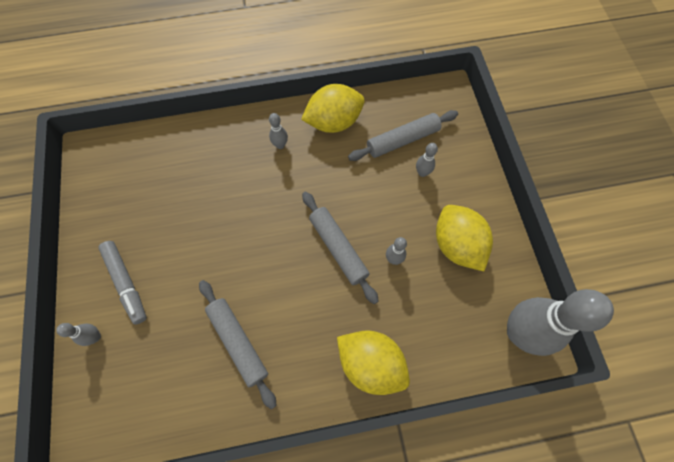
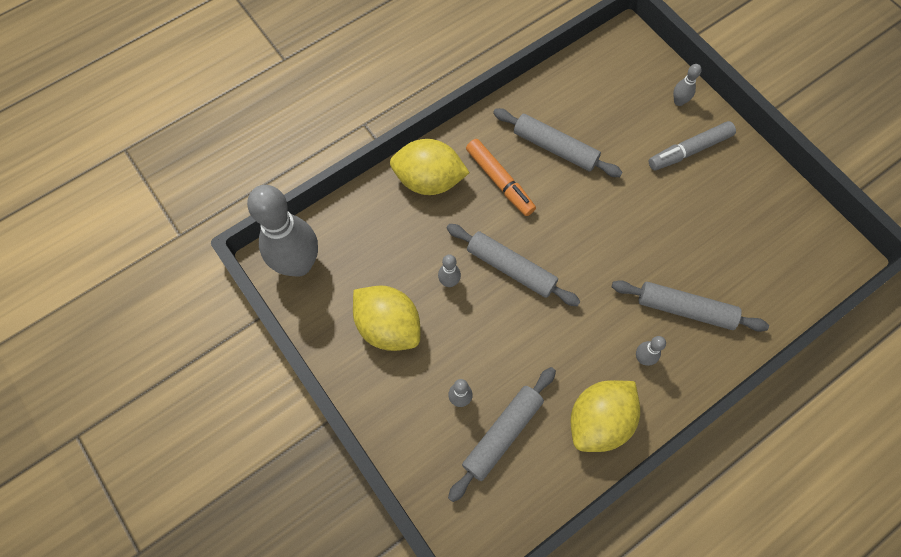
camera: 155 degrees right, 0 degrees up
(126, 283) = (689, 150): grey marker -> grey marker turned 60 degrees counterclockwise
(228, 163) = (685, 309): none -> grey rolling pin
(306, 332) = (499, 181): none -> orange marker

